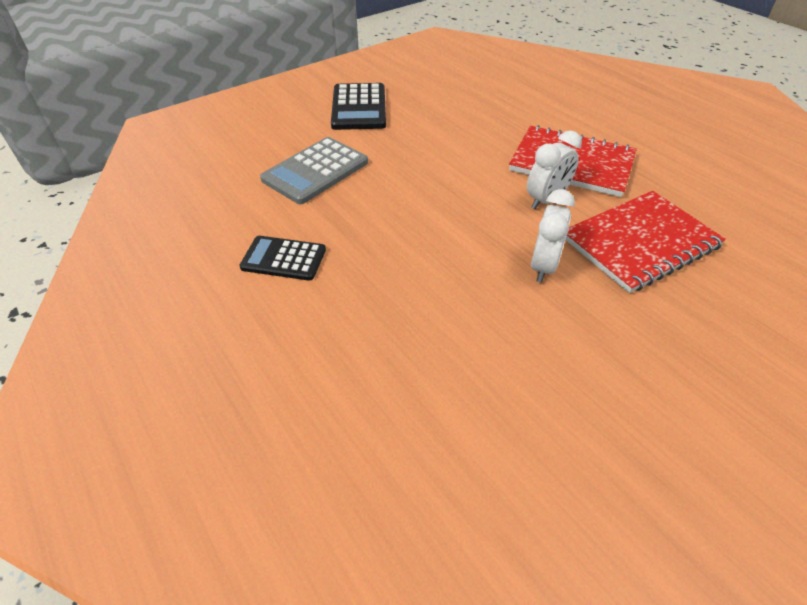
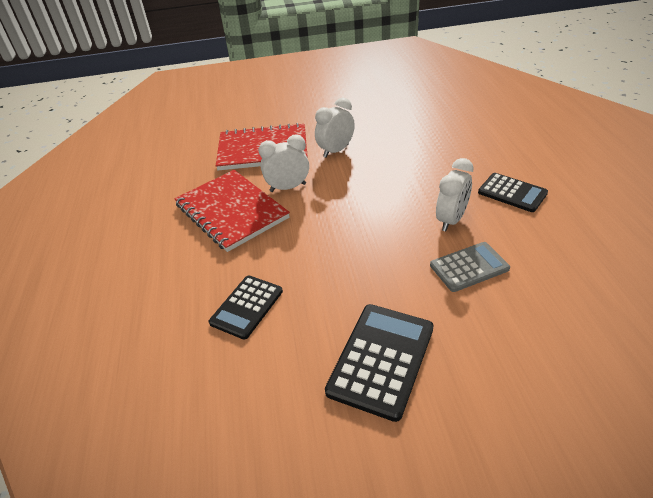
camera: 150 degrees left, 5 degrees down
(315, 171) = (469, 267): grey calculator -> grey calculator, size x0.67
(346, 208) = (451, 220): none -> white clock
(472, 109) = (247, 307): none -> black calculator

